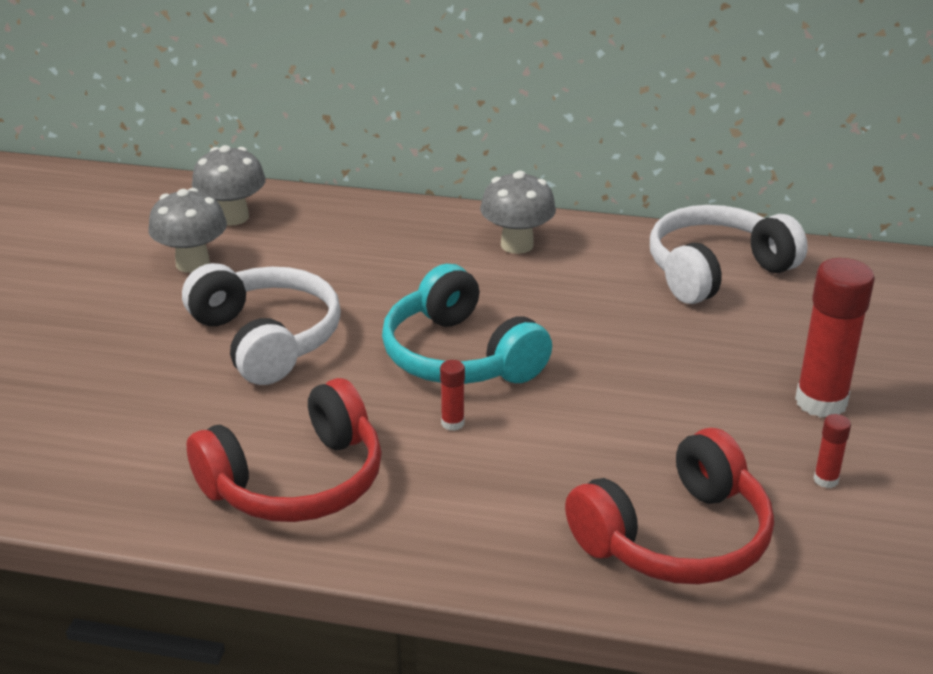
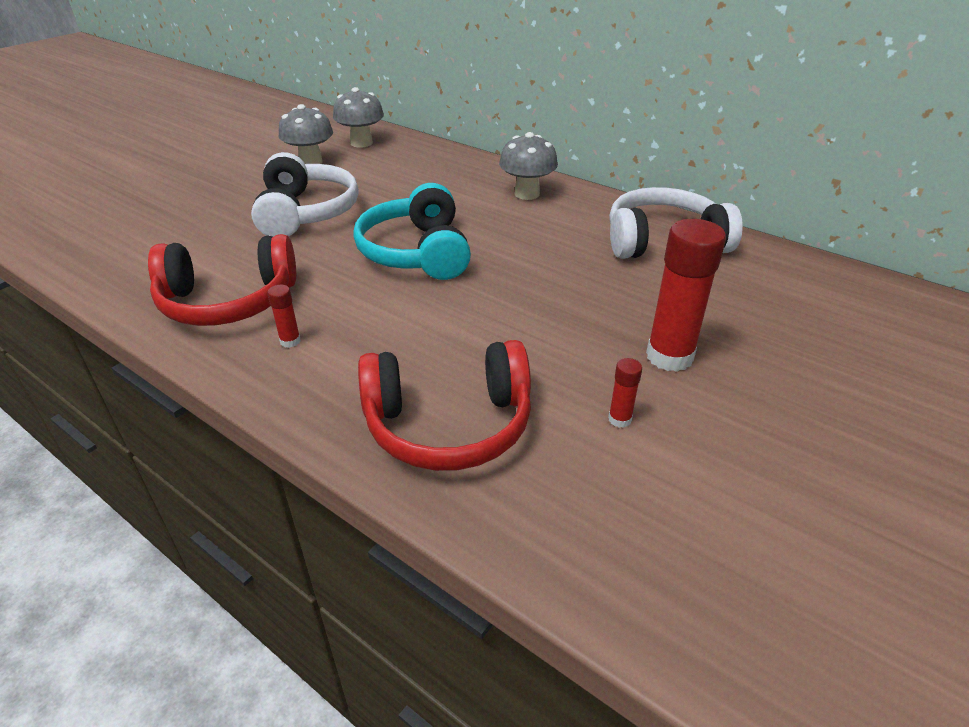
camera: 25 degrees right, 5 degrees up
(452, 423) = (367, 293): red glue stick -> red glue stick (290, 341)

